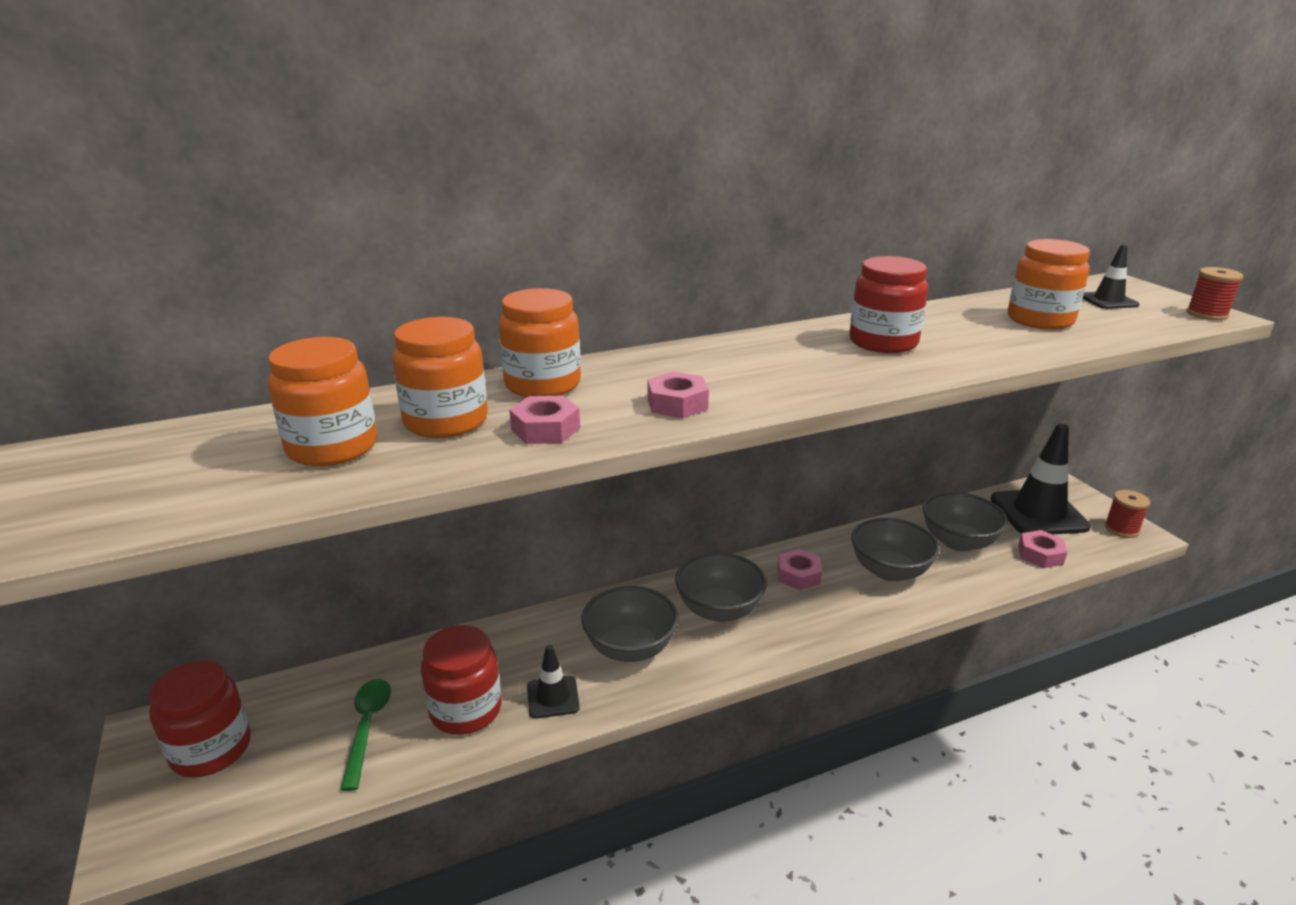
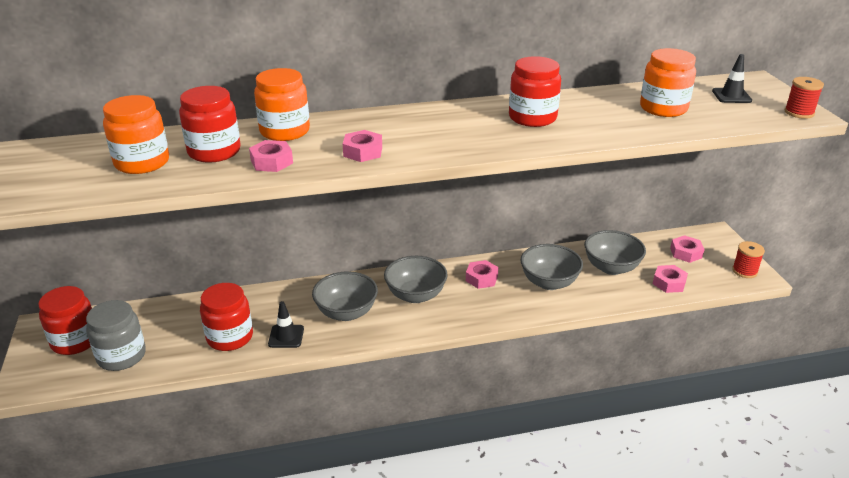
camera: 10 degrees right, 5 degrees up
(296, 766) = (121, 356): none -> grey jar
(367, 727) = (168, 340): green spoon -> none
(446, 421) = (214, 152): orange jar -> red jar
(1038, 513) = (686, 253): black traffic cone -> pink nut

